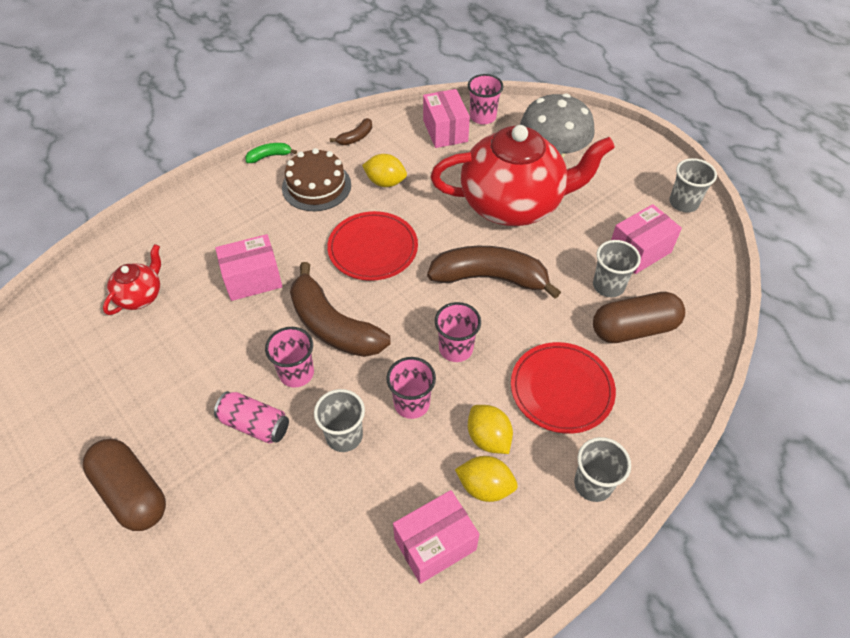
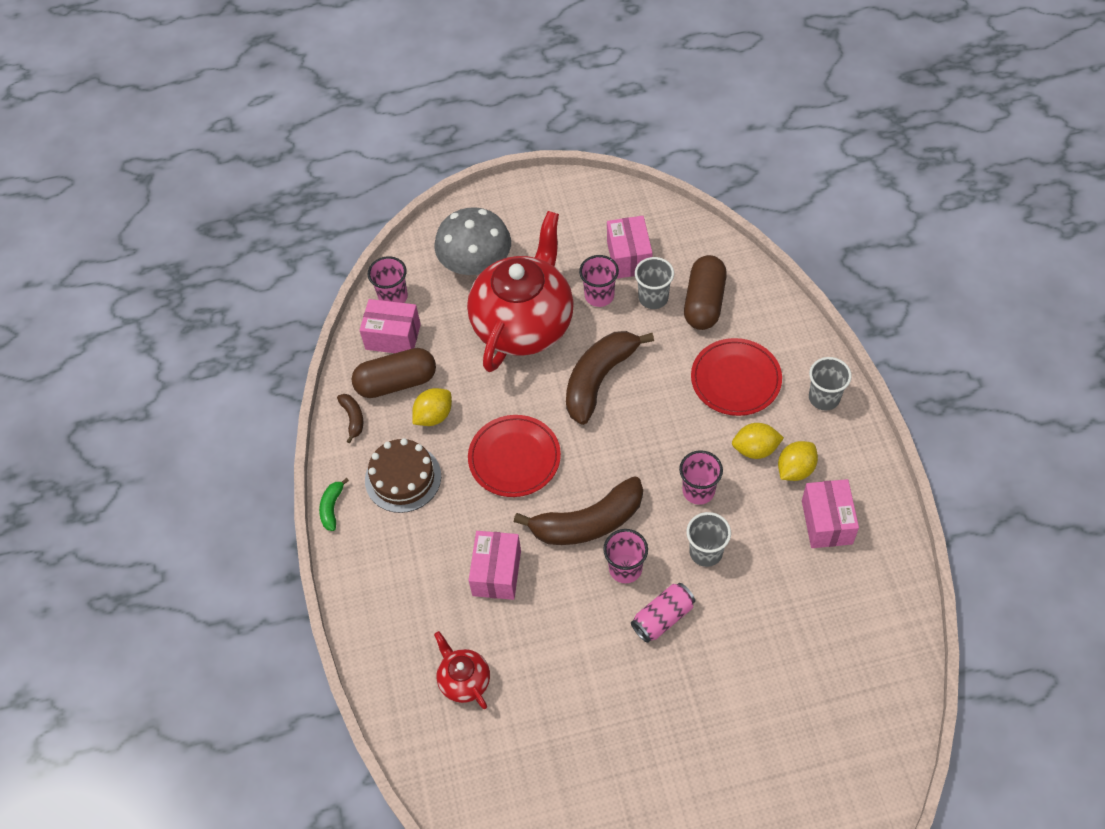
camera: 60 degrees left, 5 degrees up
(131, 493) = (686, 734): brown capsule -> brown capsule (396, 382)
(456, 349) = (660, 437): pink cup -> pink cup (599, 296)
(683, 203) = (595, 199): grey cup -> none

